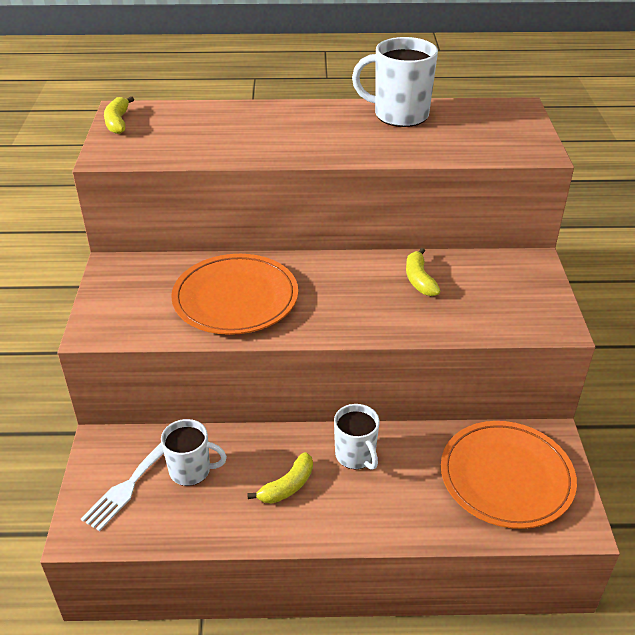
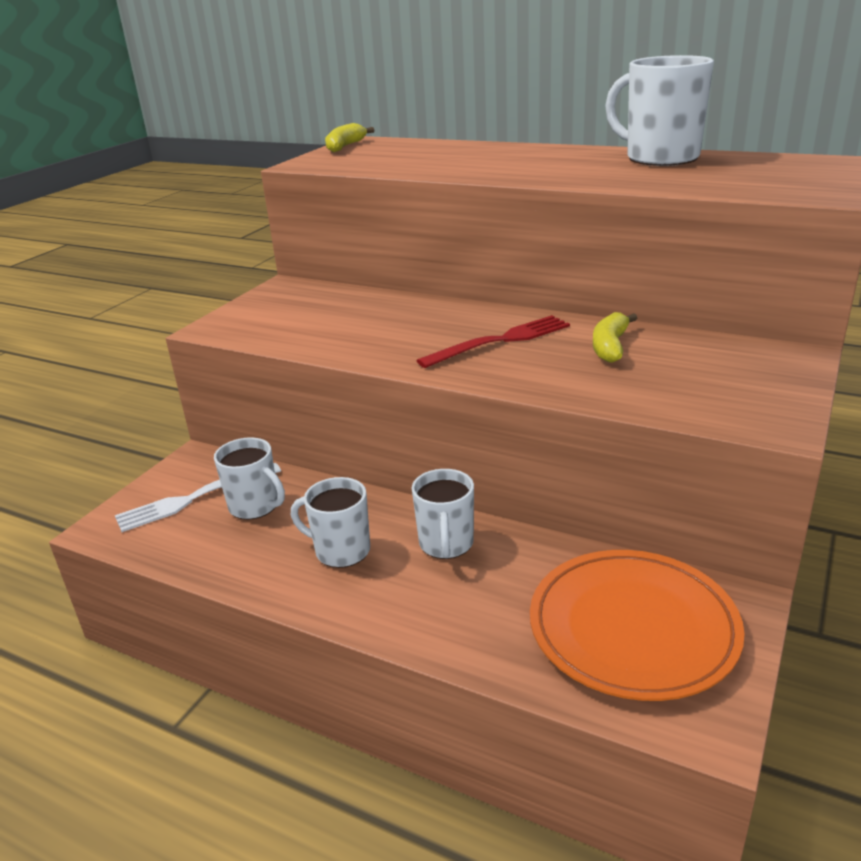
camera: 30 degrees right, 10 degrees down
(235, 298) = (376, 327): orange plate -> none
(287, 486) = (341, 550): yellow banana -> white mug
(341, 291) = (500, 341): none -> red fork

